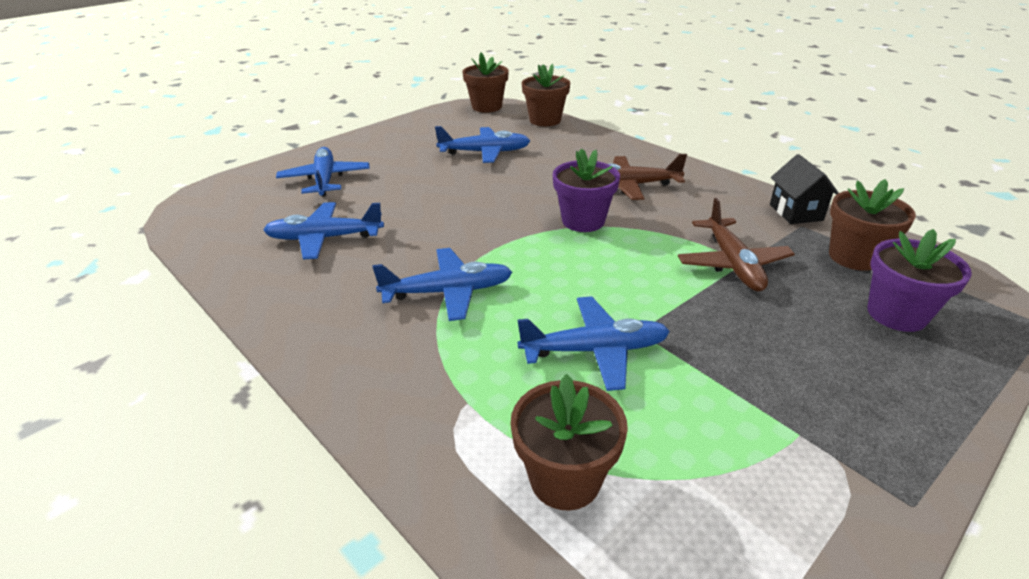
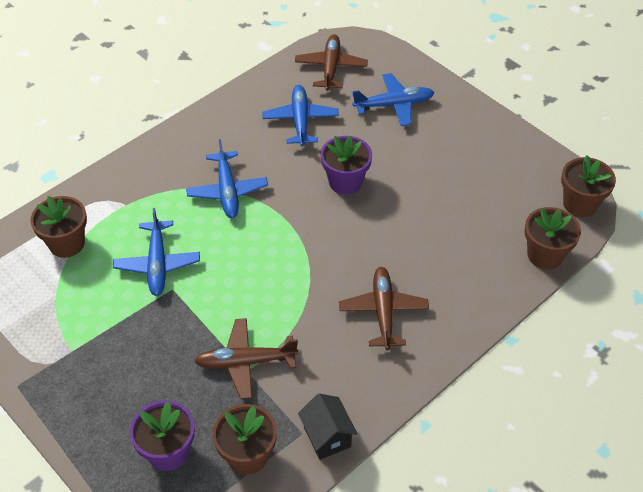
camera: 90 degrees right, 15 degrees up
(232, 219) = (331, 68): none -> brown plane
(484, 152) = (454, 205): blue plane -> none
(583, 221) = (318, 271): purple flower pot -> purple flower pot (345, 182)
(796, 212) = (327, 437): black house -> black house turned 75 degrees clockwise

